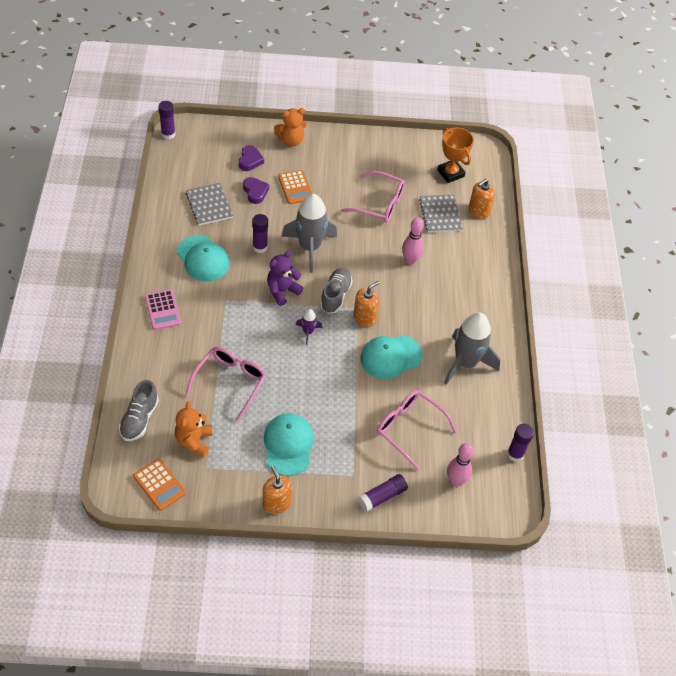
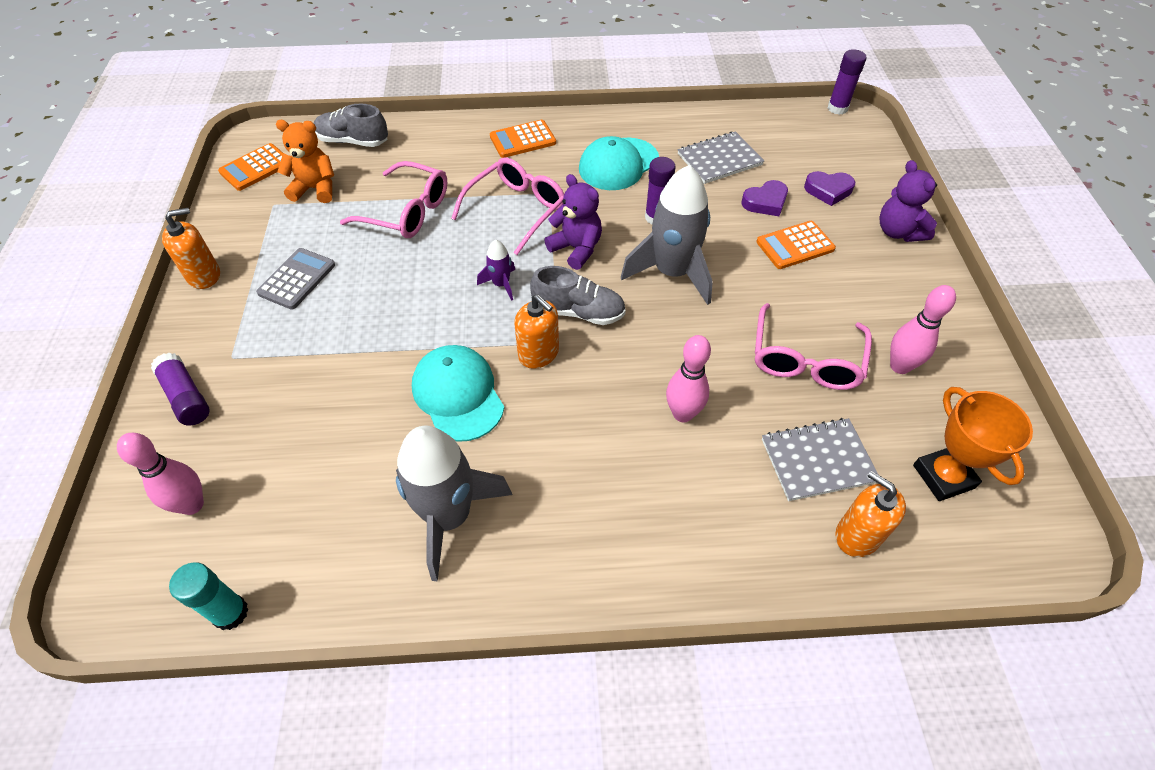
camera: 90 degrees right, 0 degrees up
(163, 310) = (522, 140): pink calculator -> orange calculator
(288, 445) = (297, 279): turquoise cap -> grey calculator
(291, 140) = (898, 232): orange teddy bear -> purple teddy bear
(387, 169) = (899, 366): none -> pink bowling pin
(409, 429) = (309, 428): pink glasses -> pink glasses (516, 210)
(450, 173) = (943, 476): orange trophy -> orange trophy turned 75 degrees counterclockwise
(515, 454) = (230, 613): purple glue stick -> turquoise glue stick

